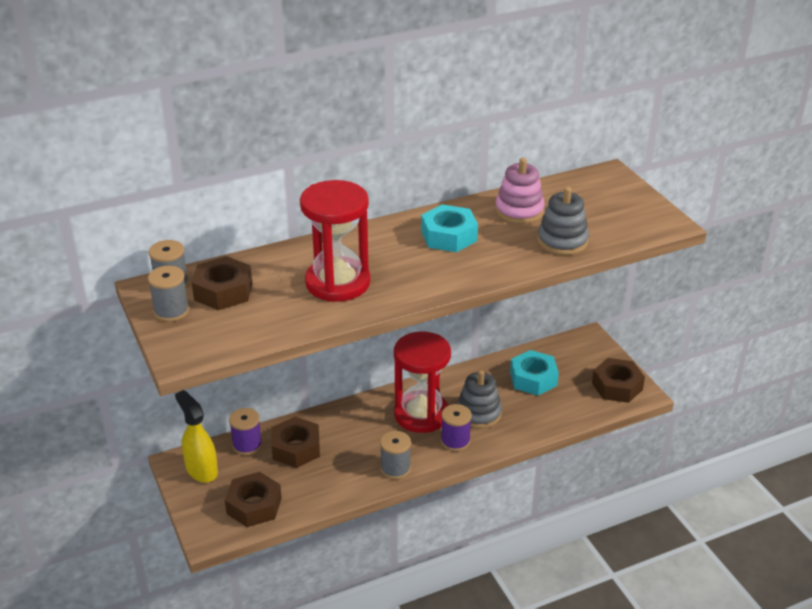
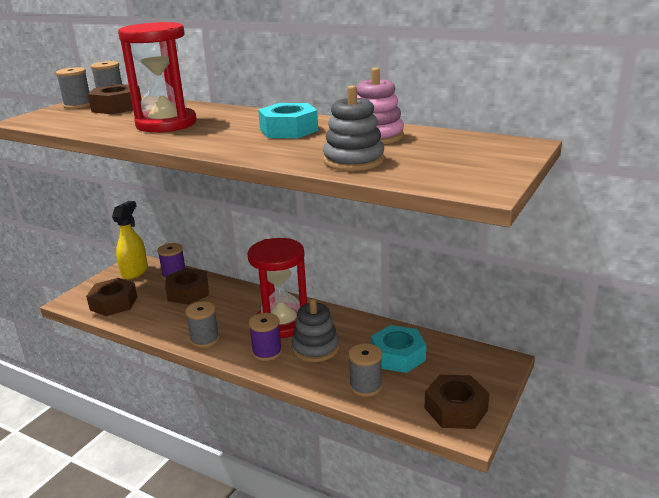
camera: 55 degrees right, 10 degrees down
(553, 412) = (365, 386): none -> grey spool

